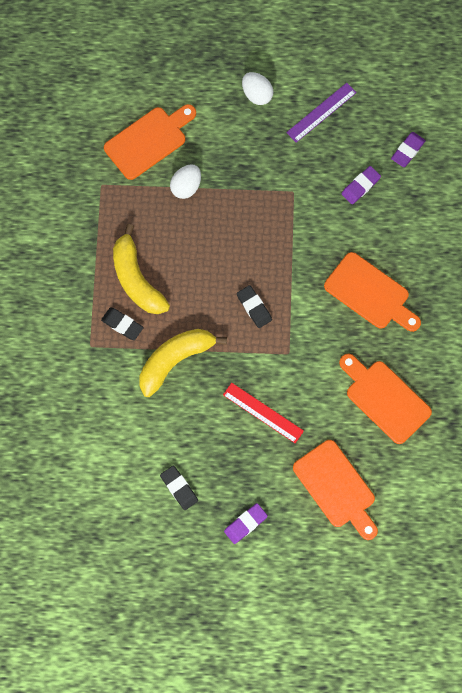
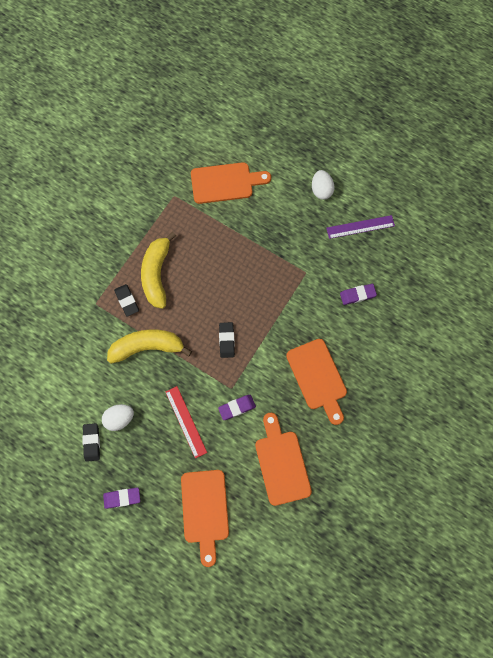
camera: 30 degrees right, 0 degrees up
(186, 187) = (231, 228): white egg -> white egg (120, 418)
(407, 151) = (408, 288): purple eraser -> purple eraser (237, 407)

